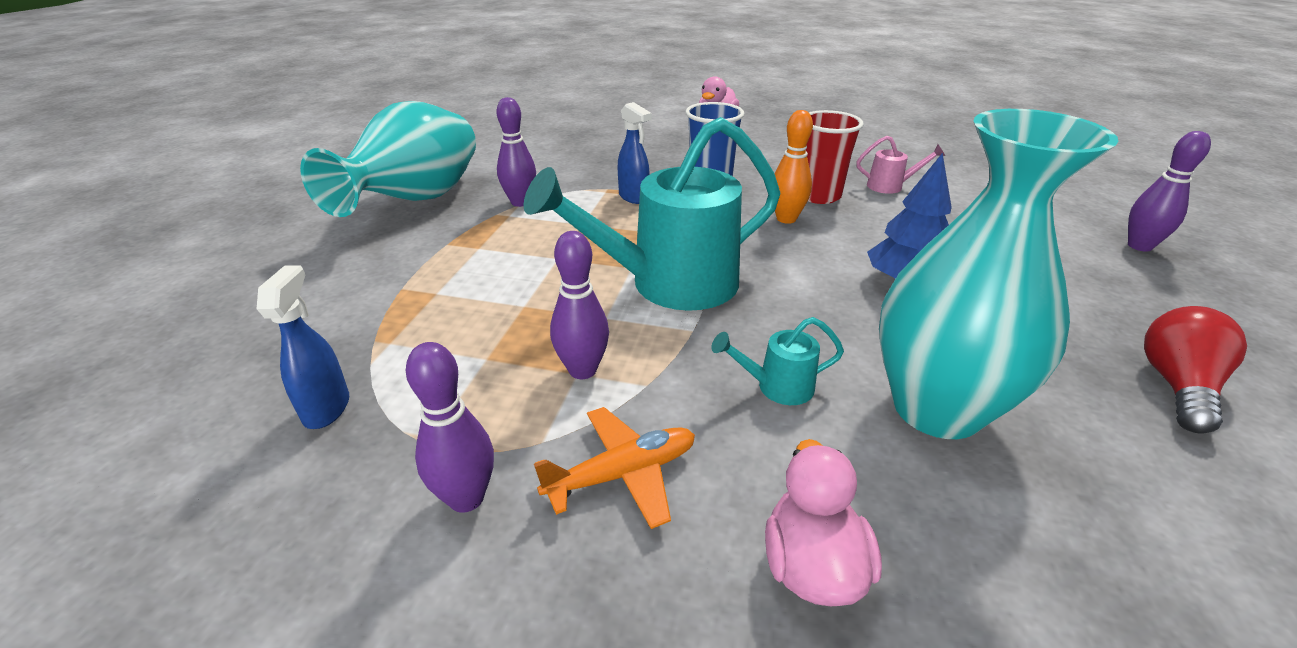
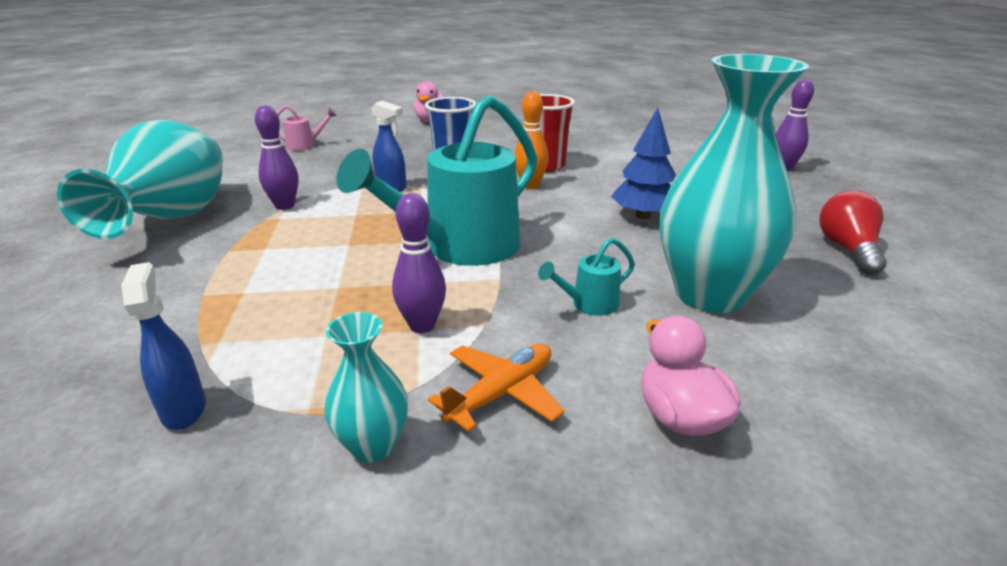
camera: 20 degrees left, 5 degrees down
(466, 498) = (373, 446): purple bowling pin -> turquoise vase
(890, 186) = (597, 152): pink watering can -> pink watering can (305, 145)

